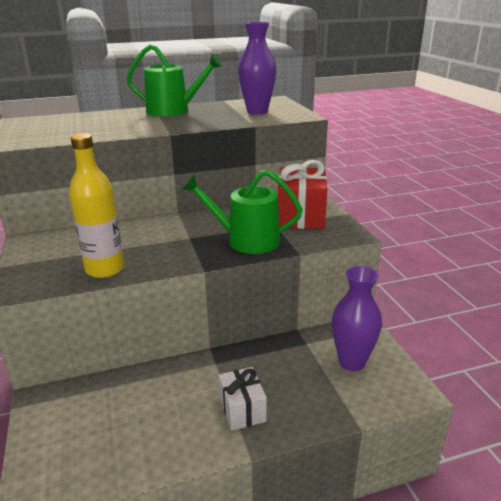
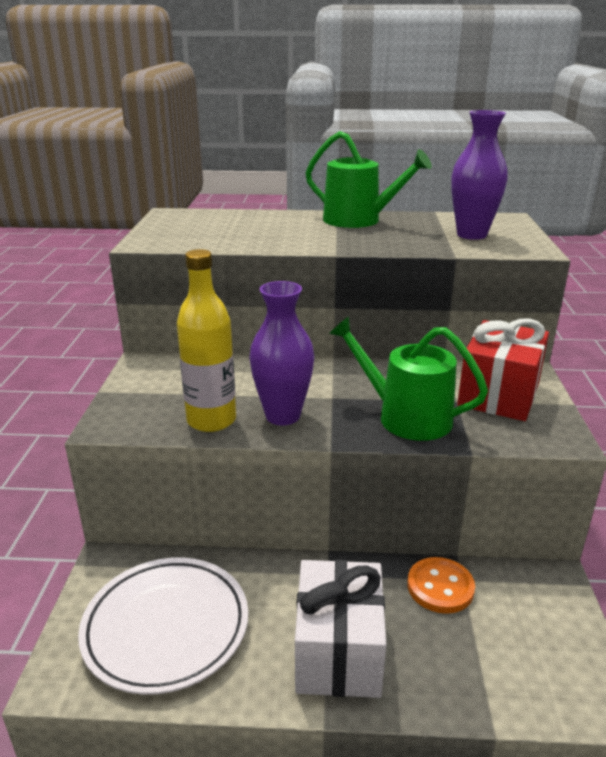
camera: 20 degrees right, 0 degrees up
(108, 431) = (166, 627): none -> white plate
(242, 409) = (338, 651): white gift -> white gift, size x1.63
(294, 351) = (440, 587): none -> orange button
(352, 362) = (520, 627): purple vase -> purple vase (283, 416)

